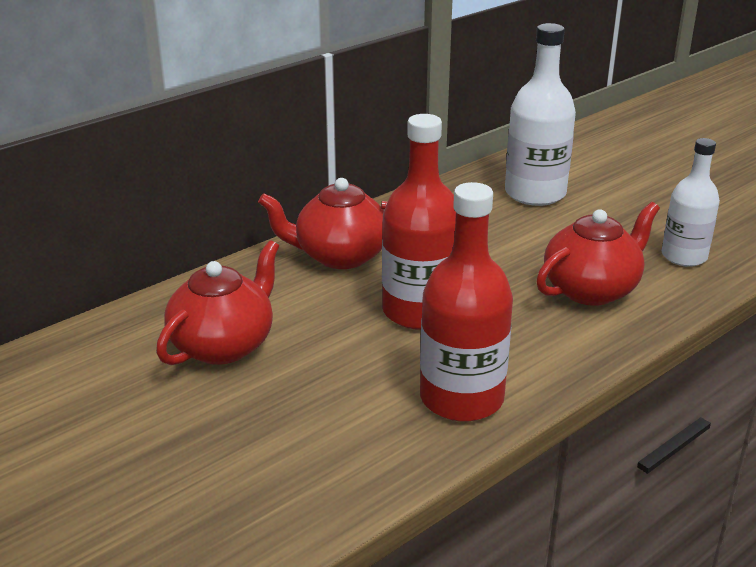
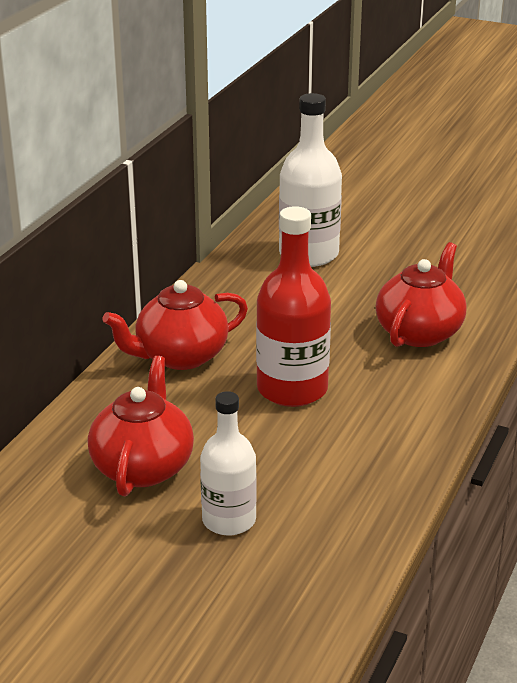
camera: 25 degrees left, 0 degrees up
(461, 398) = (384, 453): red bottle -> none
(684, 256) = (472, 284): white bottle -> white bottle (229, 520)

